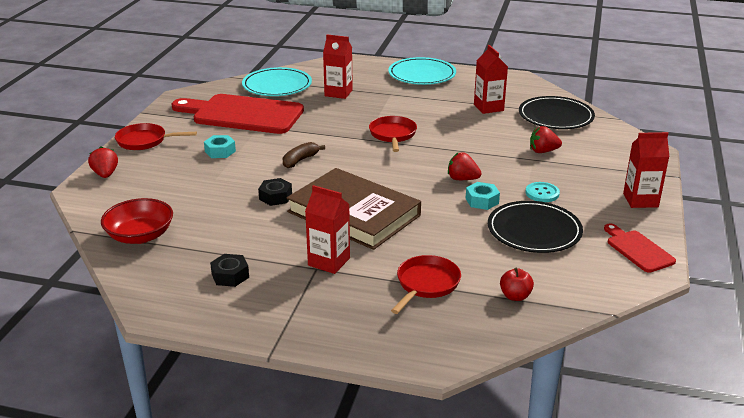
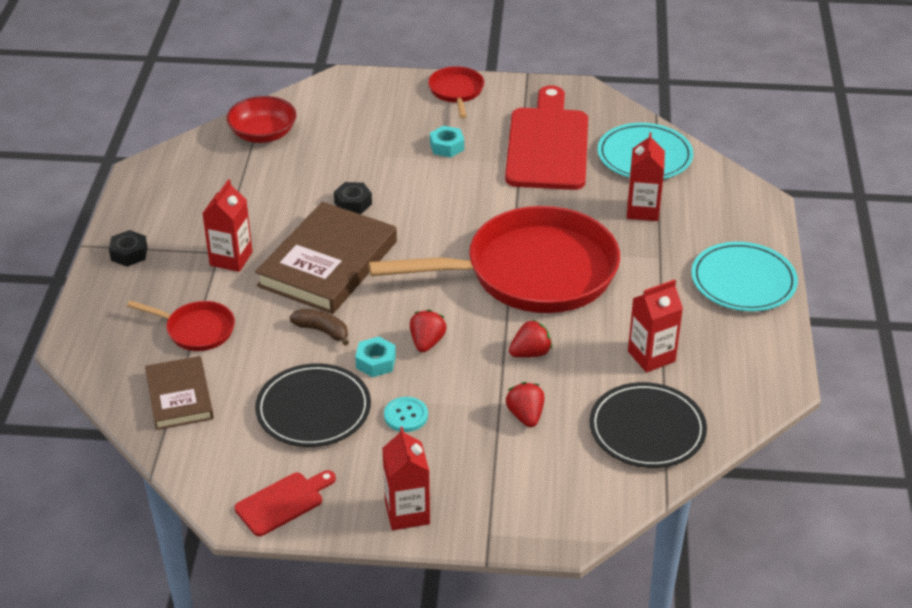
camera: 80 degrees right, 10 degrees up
(105, 174) = (376, 86): red strawberry -> red strawberry (530, 353)
(230, 275) = (201, 201): black nut -> black nut (129, 253)
(300, 160) = (441, 207): brown banana -> brown banana (322, 331)
(393, 135) = (531, 272): red pan -> red pan, size x2.31
(515, 296) = (179, 396): red apple -> brown book

